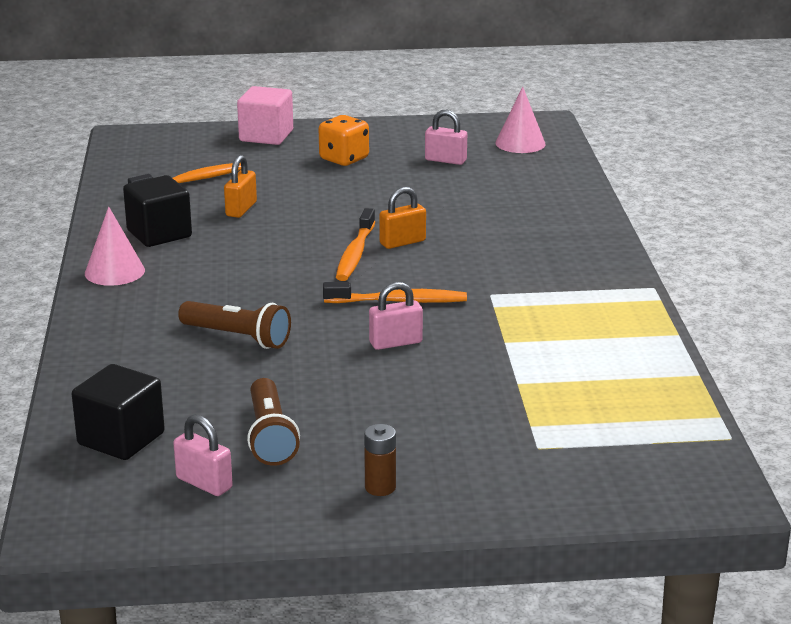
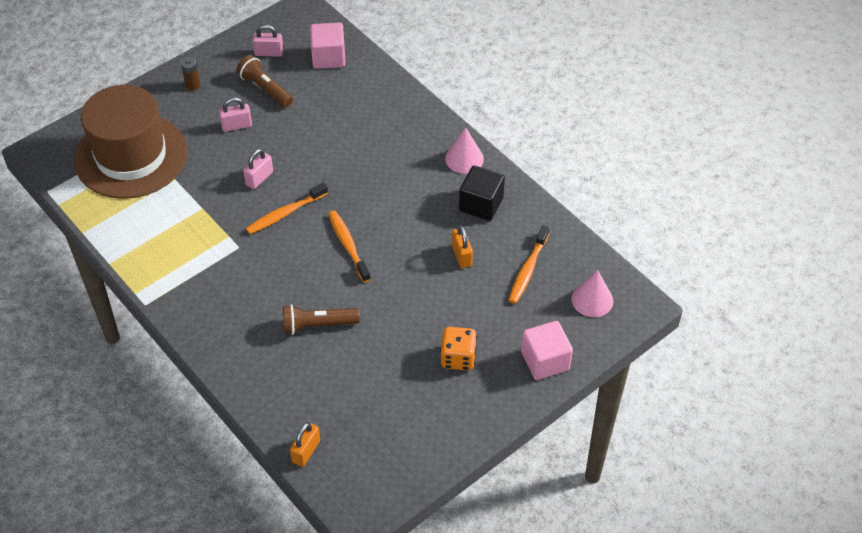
camera: 145 degrees right, 25 degrees up
(121, 439) = (328, 57): black cube -> pink cube
(237, 337) = (343, 142): brown flashlight -> brown flashlight (318, 325)
(402, 242) = (330, 273): orange padlock -> orange padlock (306, 451)
(445, 160) = (385, 398): pink padlock -> pink padlock (236, 126)
(520, 143) = (350, 460): pink cone -> pink cone (592, 300)
(564, 432) = (131, 156): none -> brown hat

